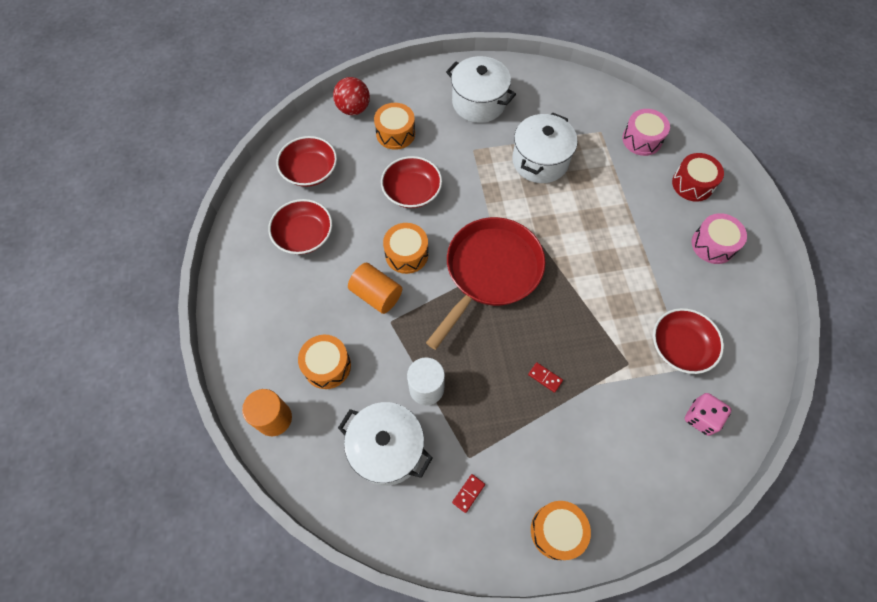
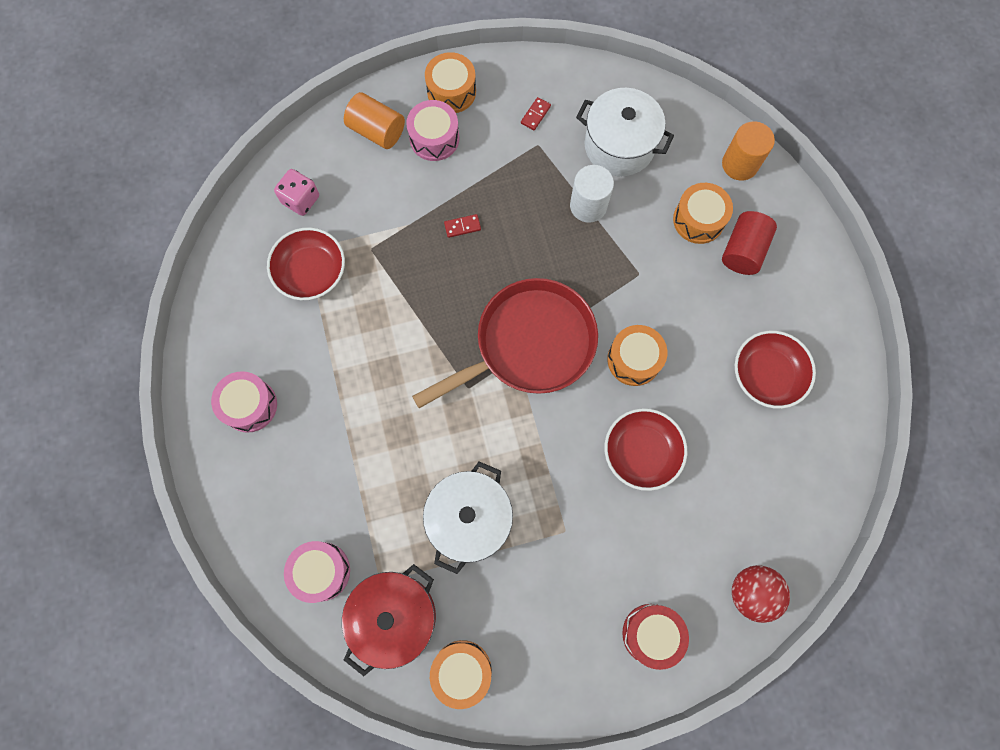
camera: 175 degrees right, 10 degrees up
(295, 334) = (743, 250): none -> red cylinder
(310, 171) = (786, 474): red bowl -> none
(376, 295) = (661, 304): orange cylinder -> orange cylinder (377, 131)
(395, 133) = (680, 550): orange drum -> orange drum (462, 671)
(479, 103) = (564, 623): white pot -> none
(490, 272) = (529, 344): red pan -> red pan turned 150 degrees counterclockwise
(545, 377) = (462, 226): red domino -> red domino turned 45 degrees counterclockwise
(574, 474) = (434, 138): none -> pink drum
(590, 113) = (394, 616): none -> red pot
(692, 184) = (260, 498): red drum -> red drum (651, 634)

